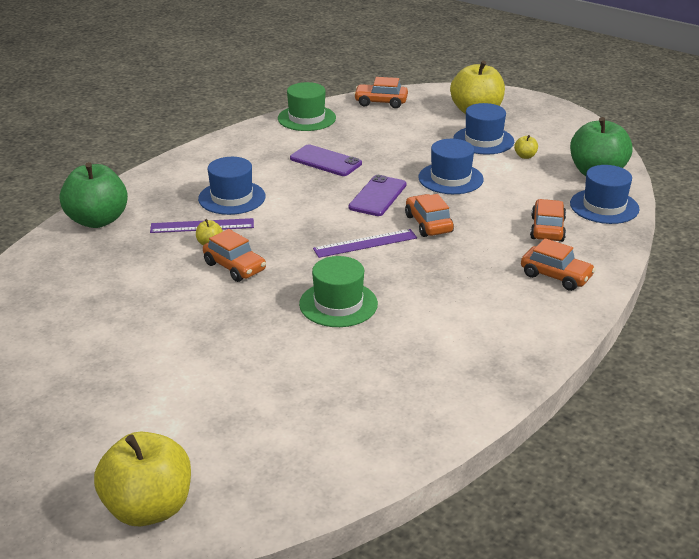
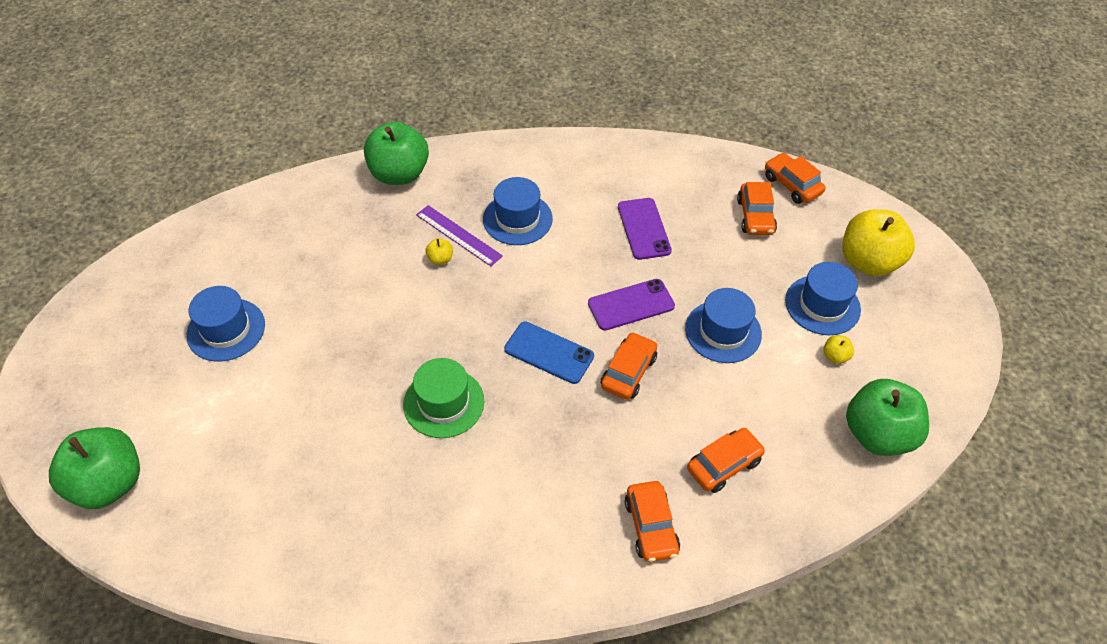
camera: 45 degrees right, 20 degrees up
(148, 508) = (109, 483): yellow apple -> green apple
(235, 267) = (425, 299): orange car -> orange car (755, 216)
(306, 118) = (697, 162): green hat -> none
(365, 243) = (549, 353): purple ruler -> blue phone
(604, 206) = (820, 483): blue hat -> blue hat (226, 330)

